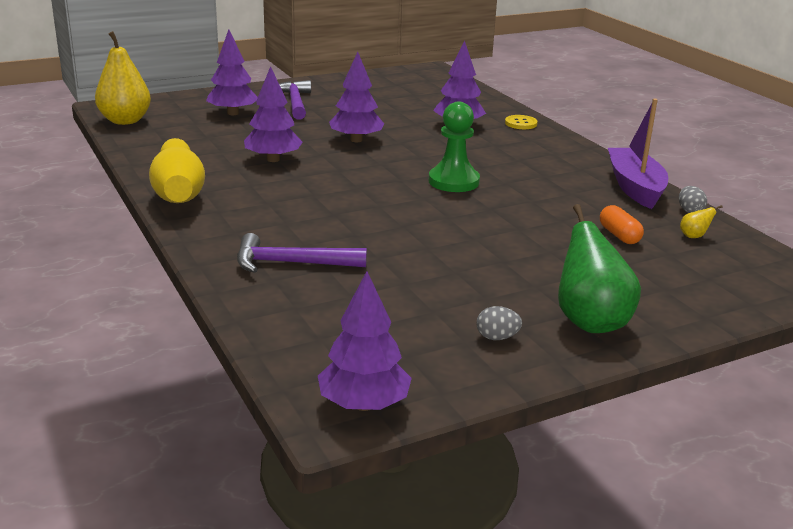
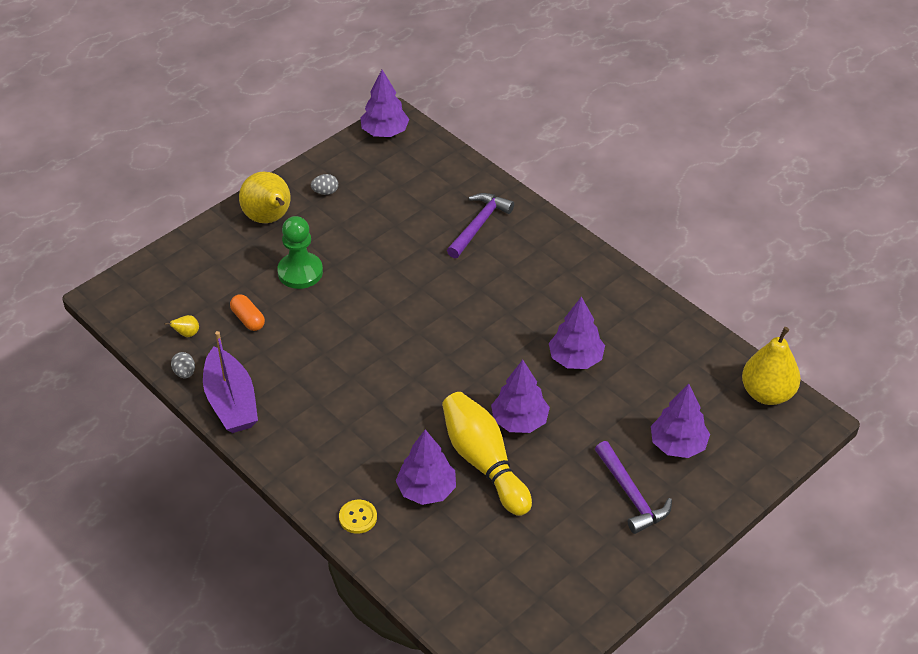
camera: 165 degrees right, 20 degrees up
(178, 191) = (618, 287): yellow bowling pin -> yellow bowling pin (484, 462)
(292, 263) = (479, 225): purple hammer -> purple hammer turned 45 degrees counterclockwise
(453, 181) = (399, 366): green pawn -> green pawn (300, 272)
(590, 322) = (269, 218): green pear -> yellow pear

